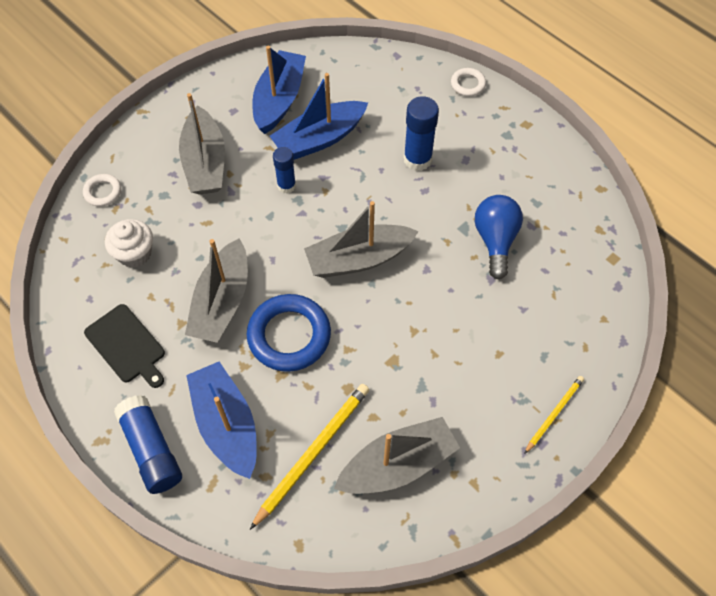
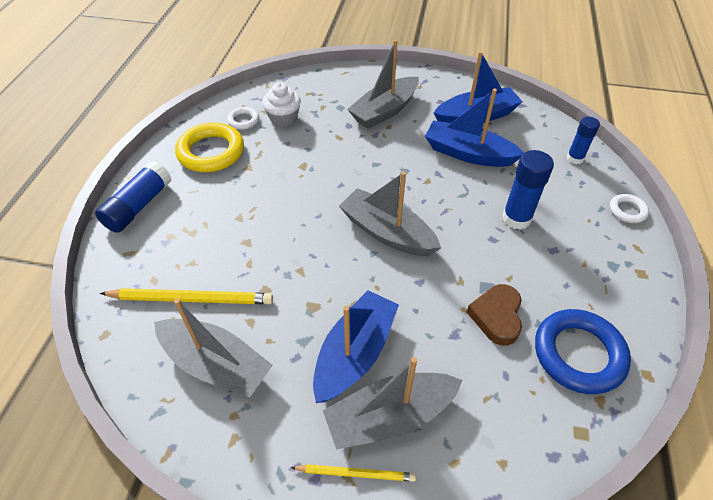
camera: 55 degrees right, 10 degrees down
(103, 192) = (316, 82): white ring -> white ring (243, 120)
(127, 345) = (211, 152): black cutting board -> yellow ring
(222, 302) = (282, 178): grey boat -> grey boat (390, 416)
(226, 425) = (183, 234): blue boat -> blue boat (354, 354)
(286, 186) = (409, 158): blue glue stick -> blue glue stick (575, 158)
(289, 336) = (284, 228): blue ring -> blue ring (578, 354)
(495, 240) = (496, 316): blue light bulb -> brown heart

